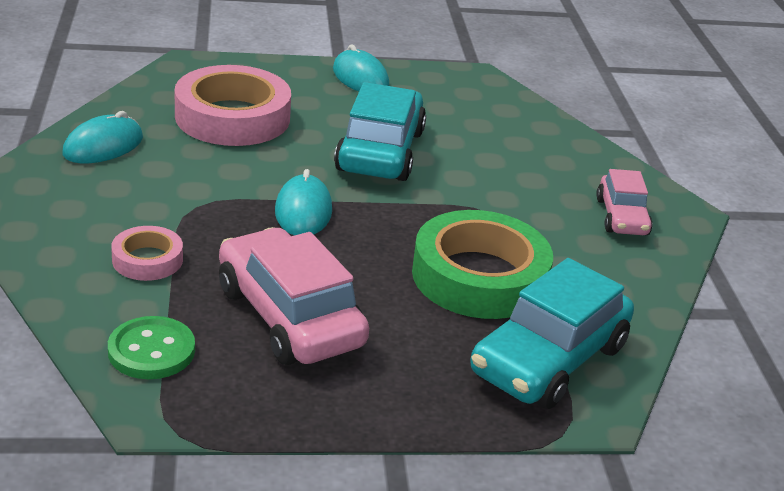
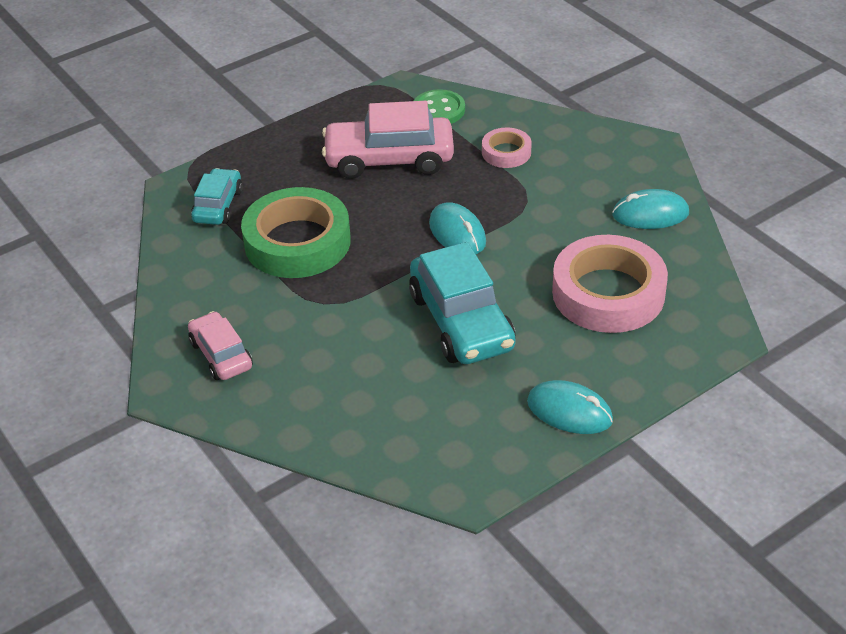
camera: 155 degrees right, 10 degrees up
(103, 146) = (650, 214): turquoise mouse -> turquoise mouse turned 75 degrees clockwise
(289, 316) = (389, 159): pink car -> pink car turned 150 degrees clockwise
(549, 360) = (218, 205): turquoise car -> turquoise car, size x0.58

